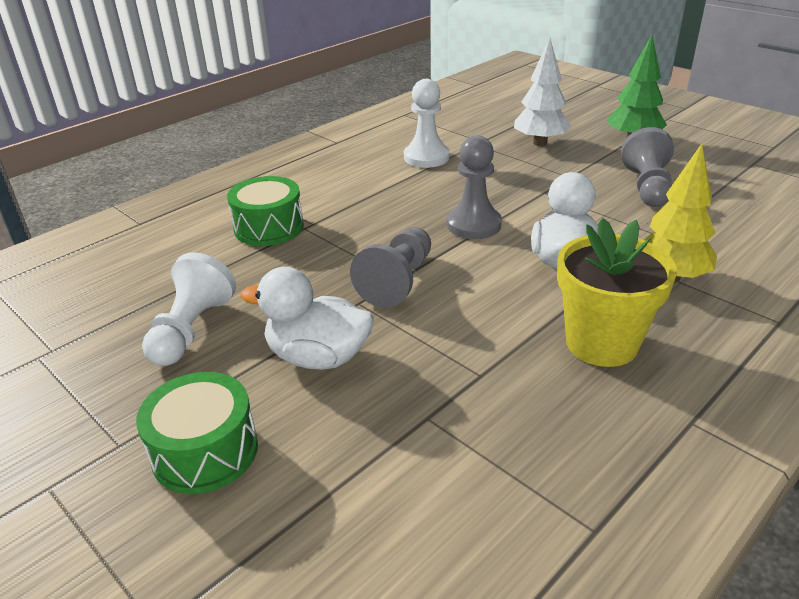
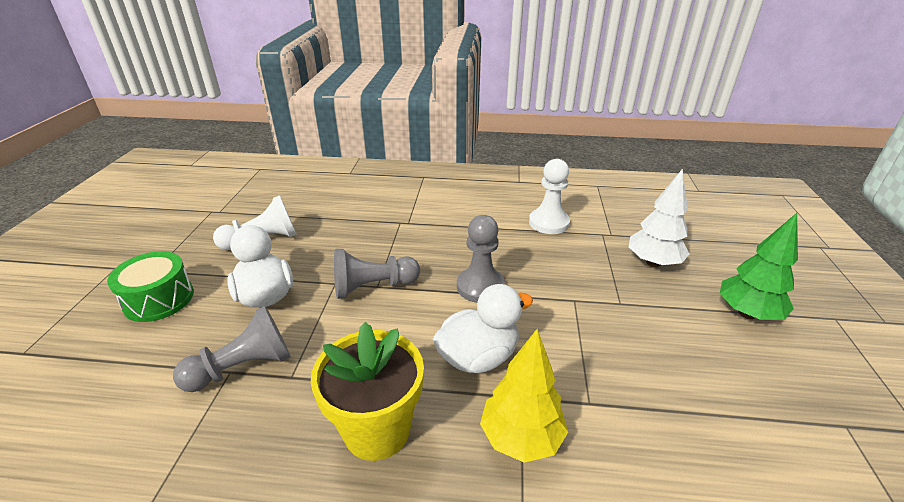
camera: 50 degrees right, 0 degrees up
(269, 227) = (387, 211): green drum -> none
(647, 187) = (667, 359): grey pawn -> grey pawn (243, 367)

